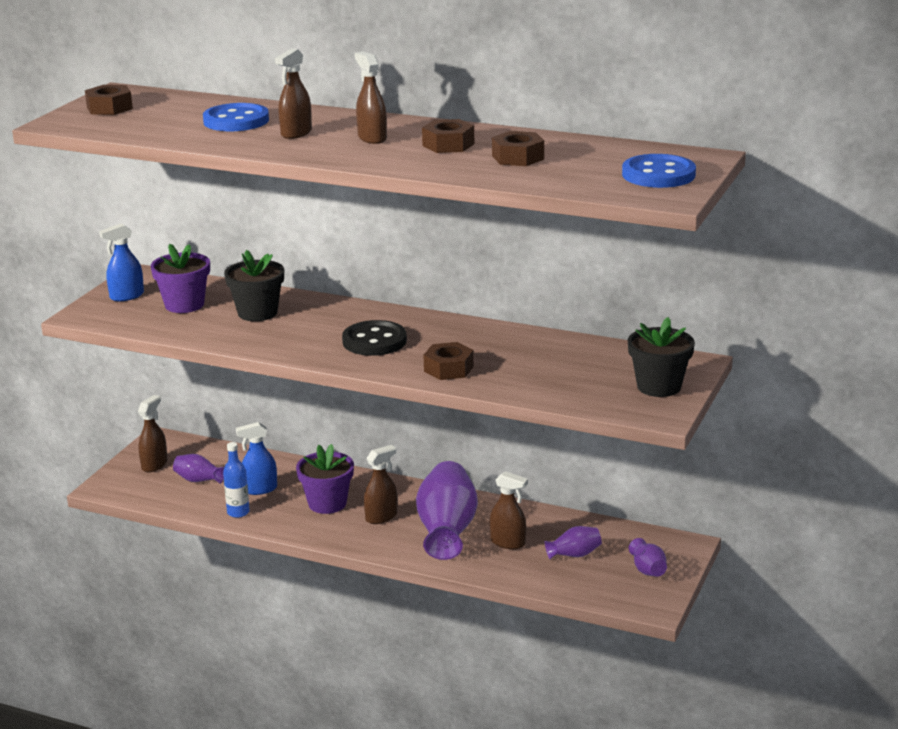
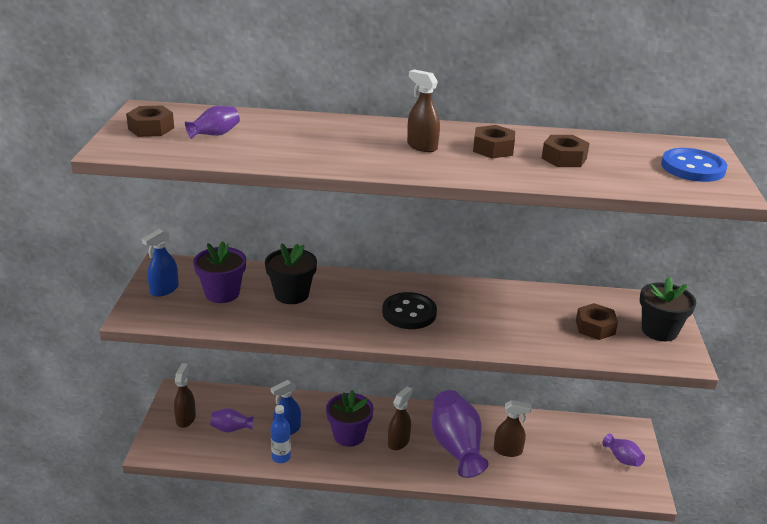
camera: 20 degrees left, 5 degrees up
(236, 121) = (283, 135): blue button -> none
(296, 133) = (350, 146): brown spray bottle -> none
(448, 369) = (489, 335): brown nut -> brown nut (595, 327)
(574, 554) = (562, 453): purple vase -> purple vase (215, 134)

